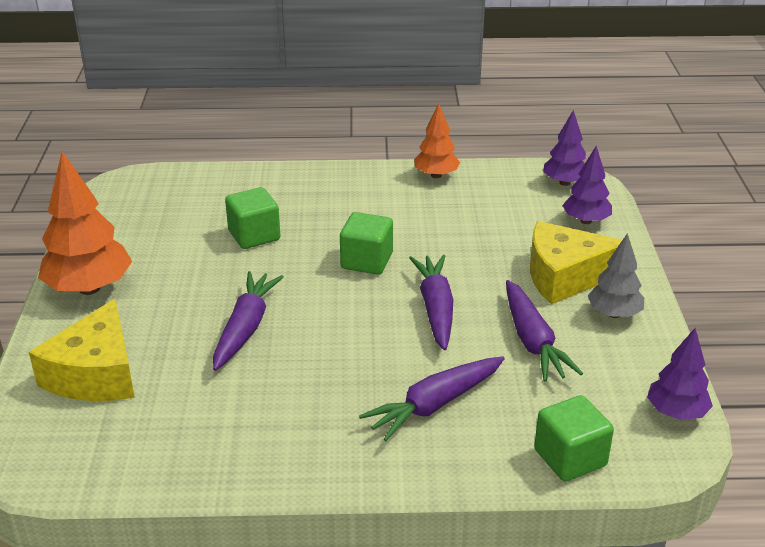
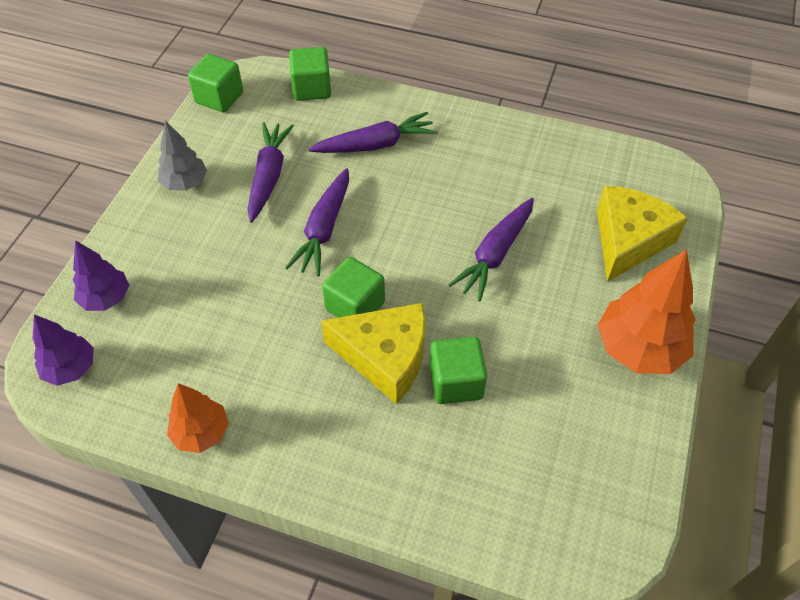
camera: 160 degrees left, 20 degrees up
(565, 276) = (188, 233): yellow cheese -> yellow cheese (385, 357)
(676, 412) = (219, 98): purple tree -> green cube

